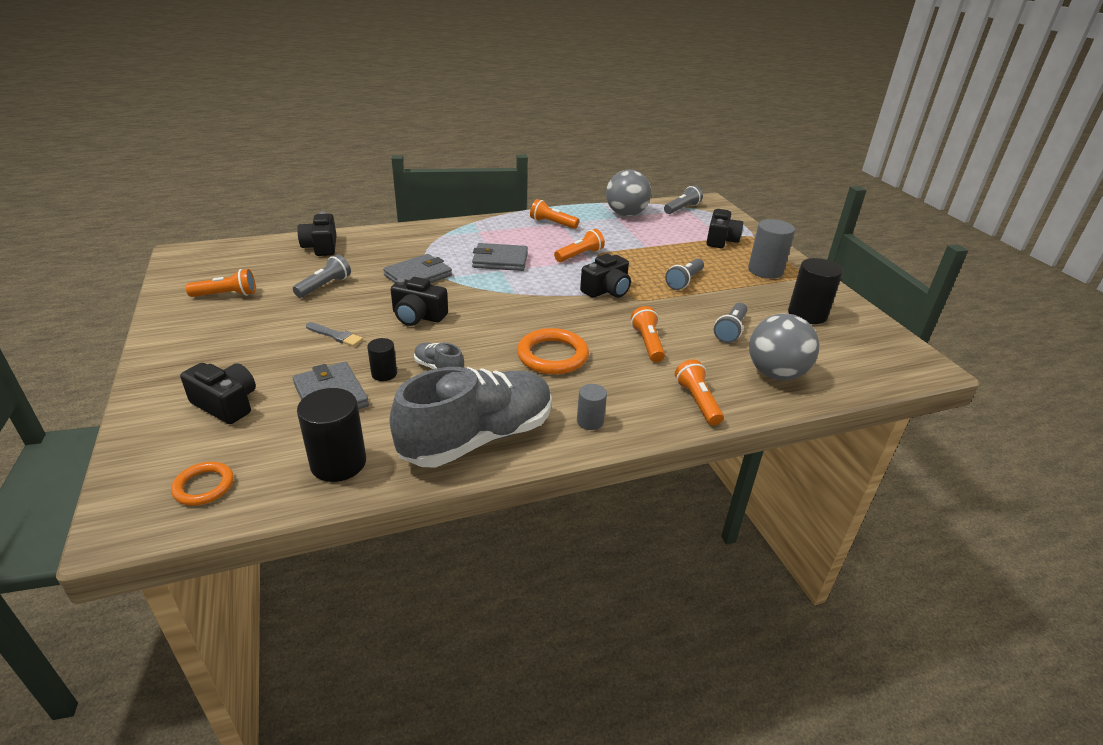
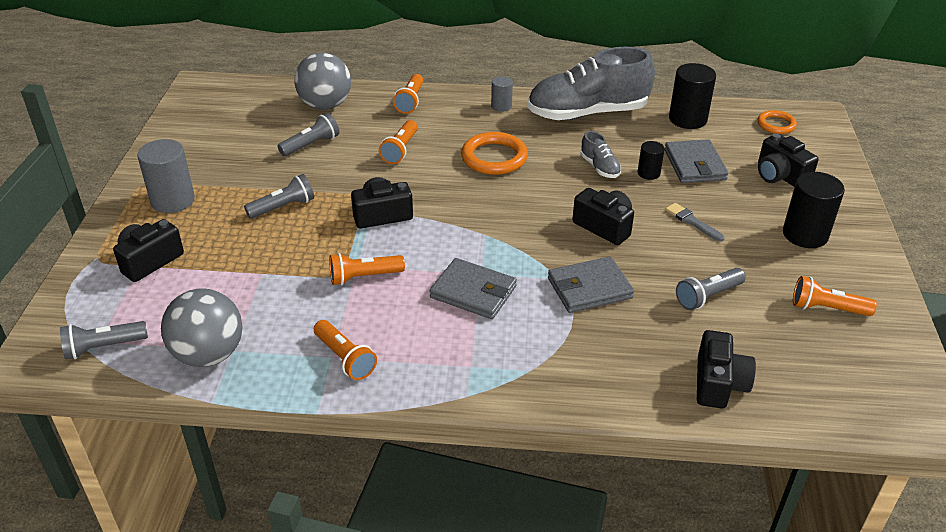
camera: 155 degrees left, 5 degrees up
(807, 314) = (217, 143): black cylinder -> black cylinder (805, 234)

